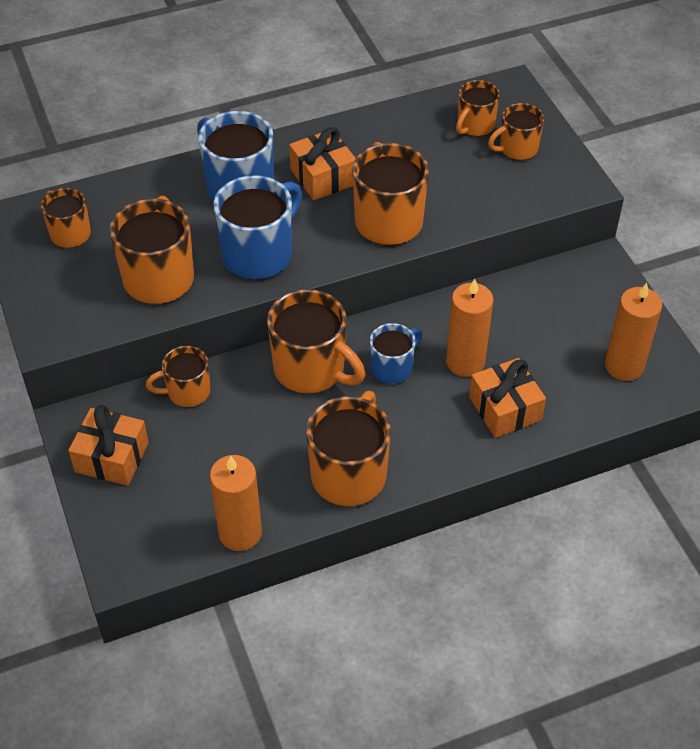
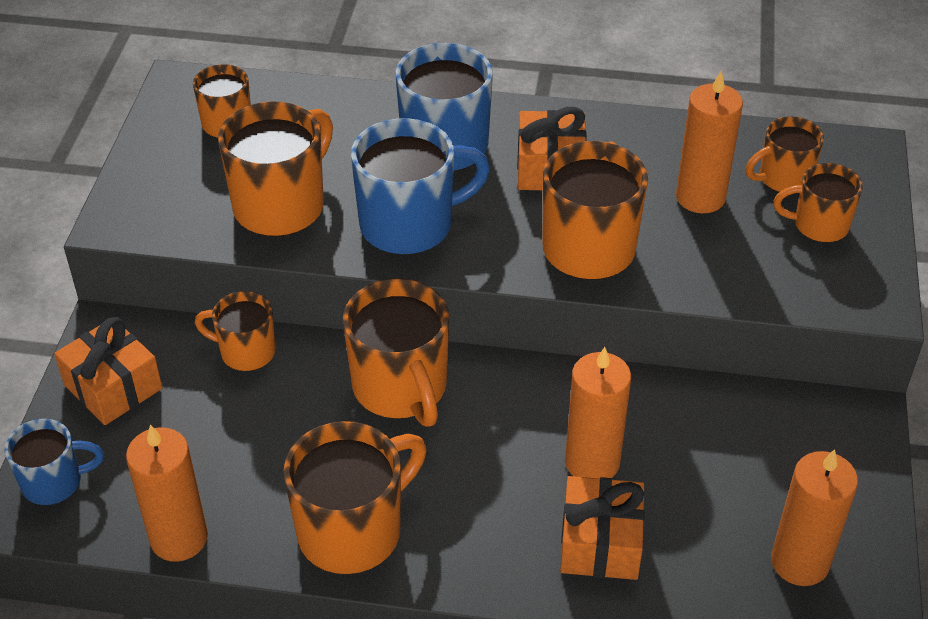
camera: 30 degrees right, 5 degrees down
(392, 367) = (498, 429): blue mug -> blue mug (54, 482)
(433, 159) = (700, 197): none -> orange candle

